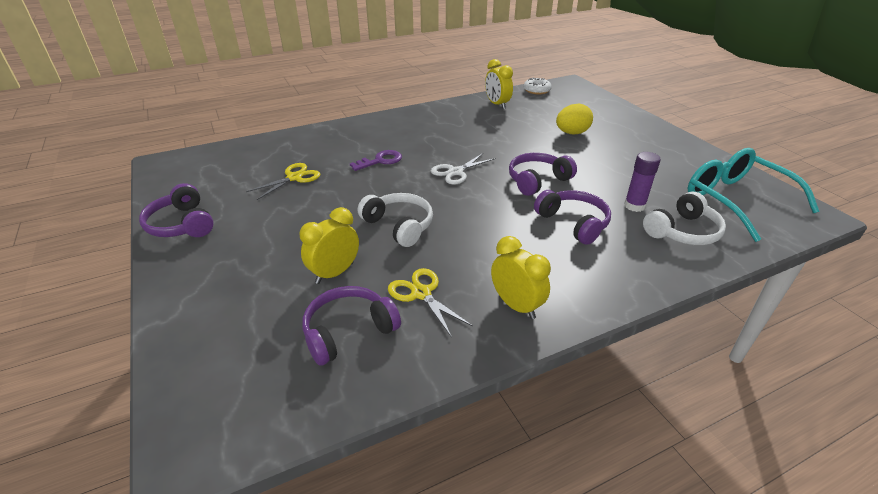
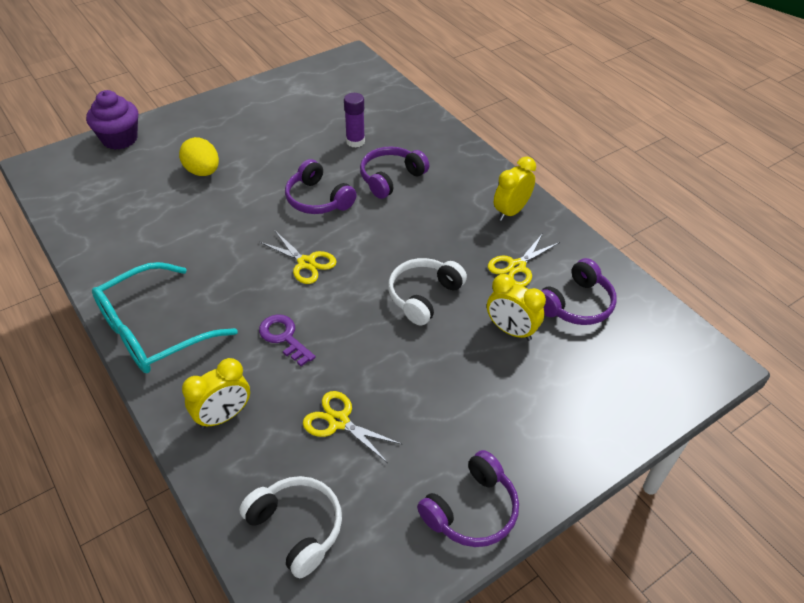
camera: 100 degrees left, 10 degrees up
(348, 331) = (576, 304): purple headphones -> purple headphones turned 90 degrees counterclockwise
(456, 172) = (306, 263): white scissors -> yellow scissors
(497, 104) = (106, 237): yellow clock -> yellow clock (223, 416)
(537, 90) = (59, 198): white donut -> none
(608, 104) = (120, 139): none -> purple cupcake
(682, 231) = (390, 121): white headphones -> white headphones (297, 528)
(735, 200) = (336, 88): turquoise glasses -> turquoise glasses (153, 331)

